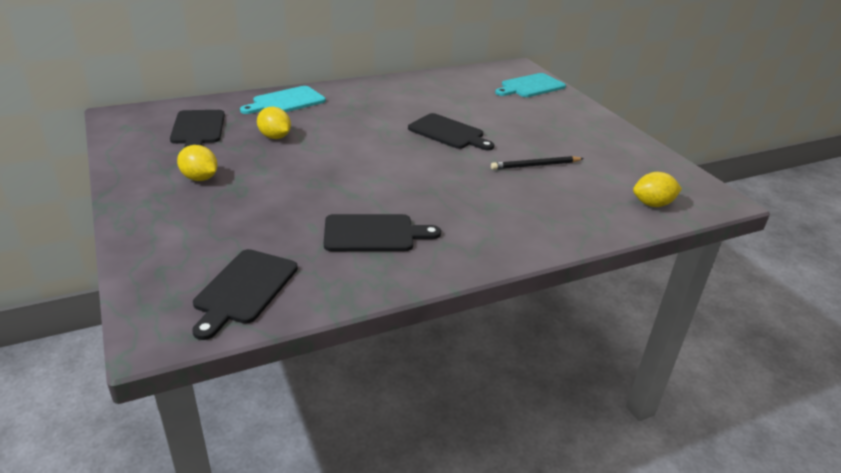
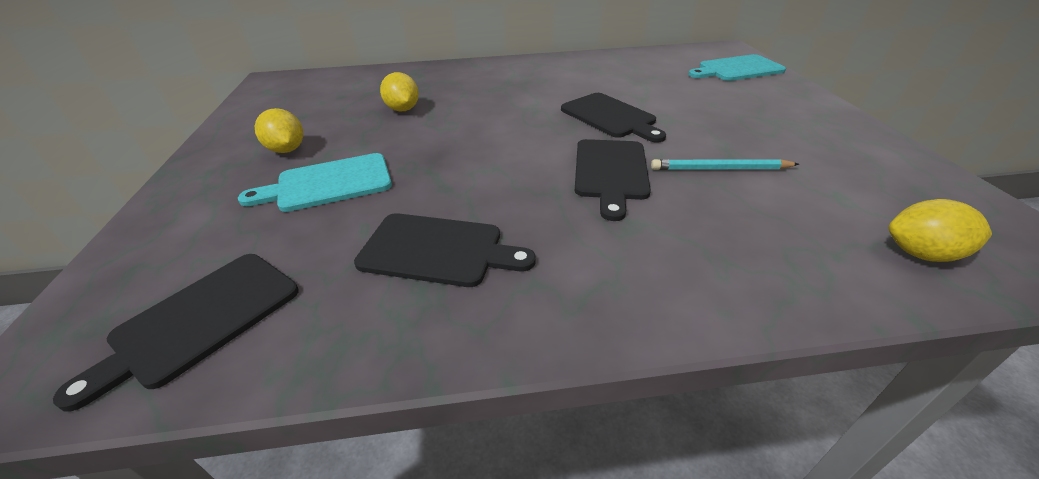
camera: 20 degrees right, 5 degrees up
(198, 129) = (331, 97): black cutting board -> black cutting board (610, 172)
(286, 102) = (441, 74): turquoise cutting board -> turquoise cutting board (328, 183)
(535, 165) = (720, 169): black pencil -> turquoise pencil

